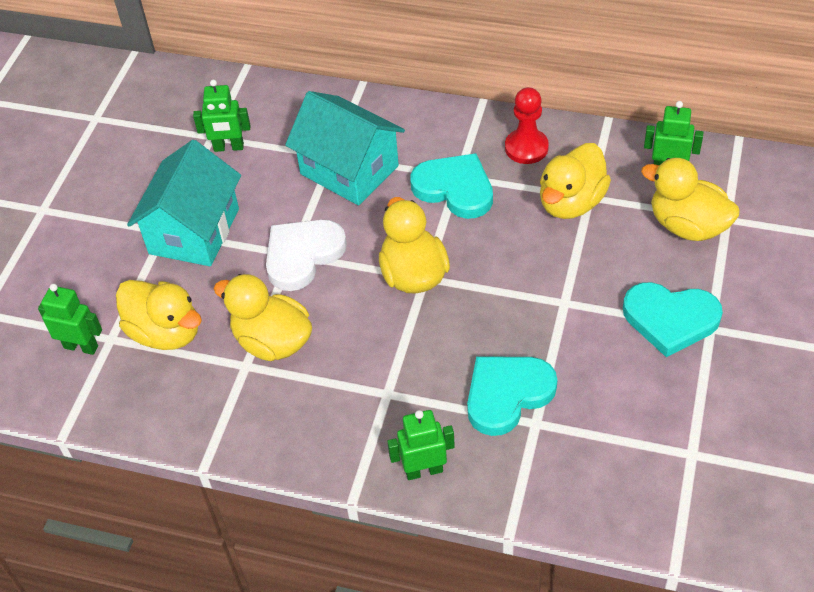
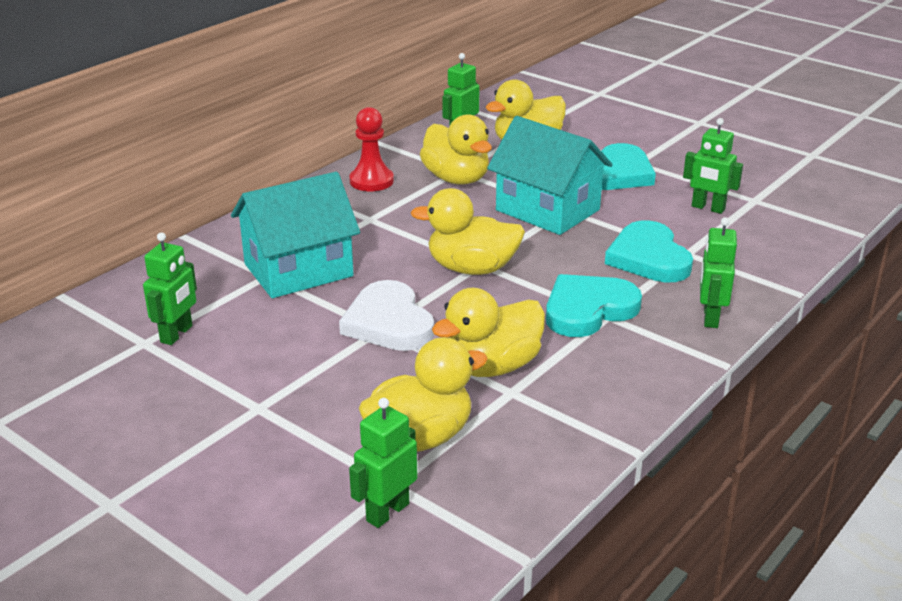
camera: 70 degrees left, 20 degrees down
(194, 231) = (282, 385): turquoise house -> turquoise house (547, 210)
(455, 189) = (384, 224): turquoise heart -> turquoise heart (588, 310)
(643, 416) = (708, 208): none -> green robot

